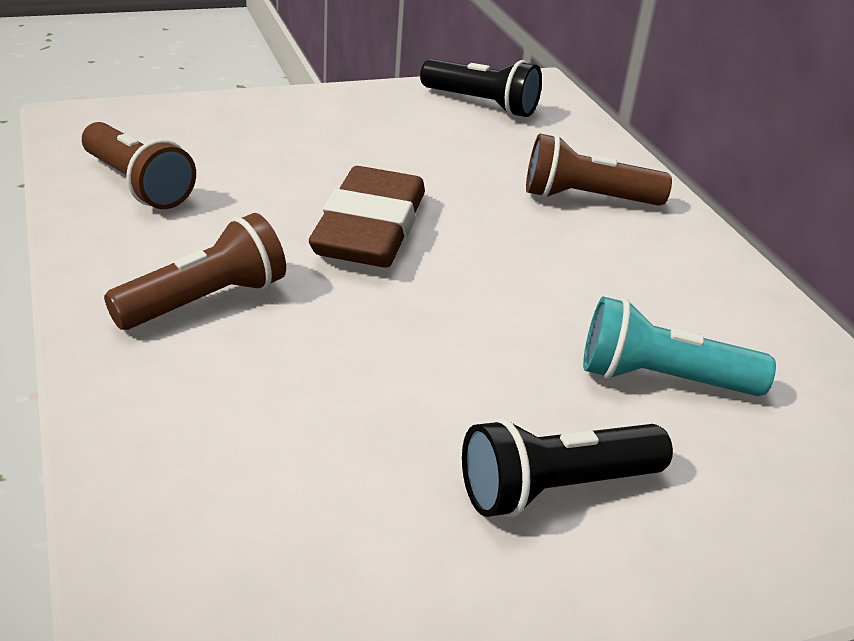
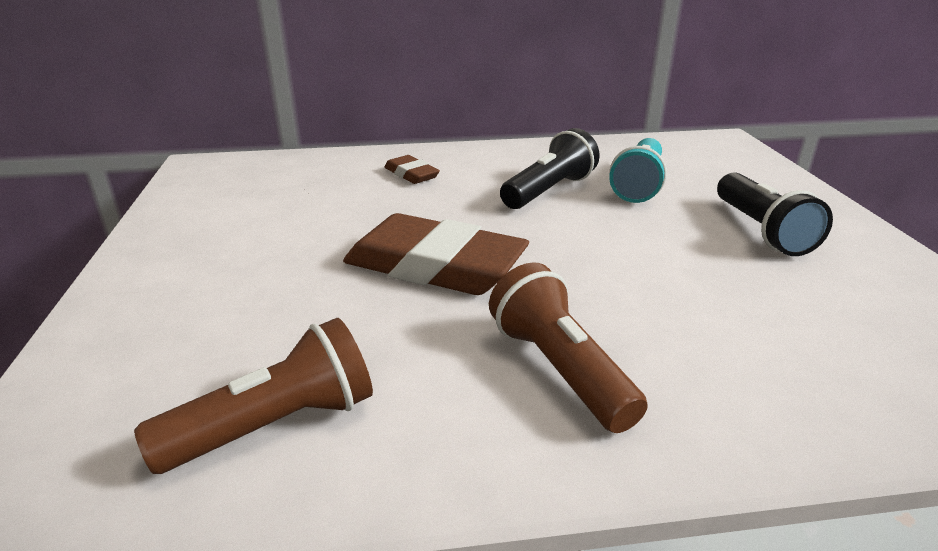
camera: 75 degrees left, 5 degrees down
(481, 104) = (220, 191): black flashlight -> black flashlight (549, 191)
(587, 198) = (411, 174): brown flashlight -> brown eraser

